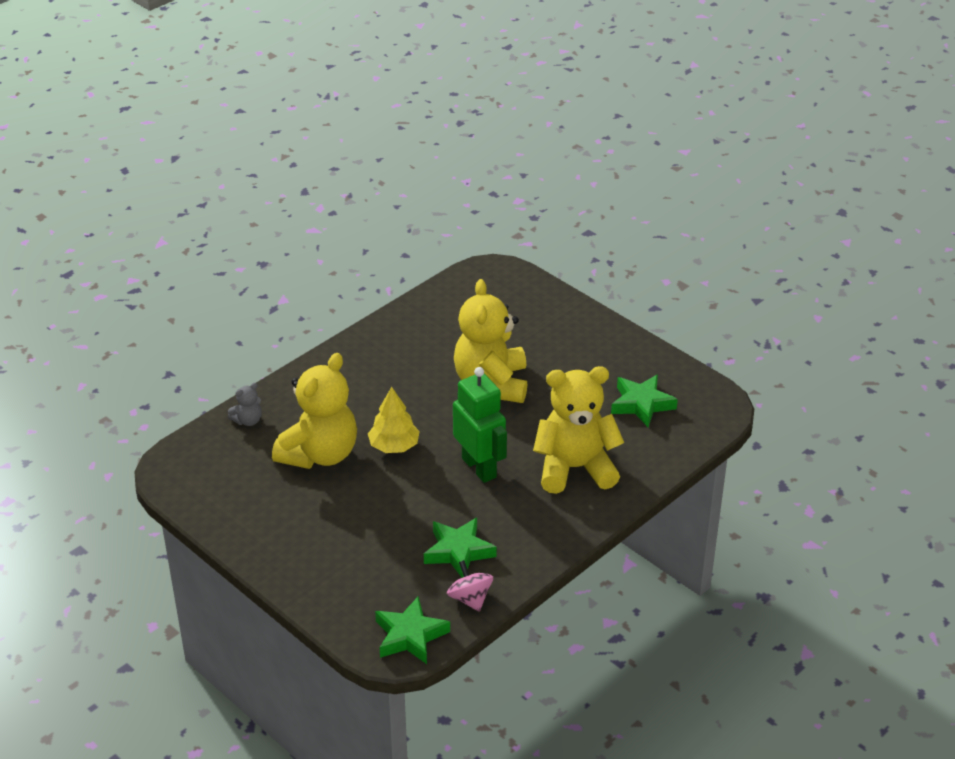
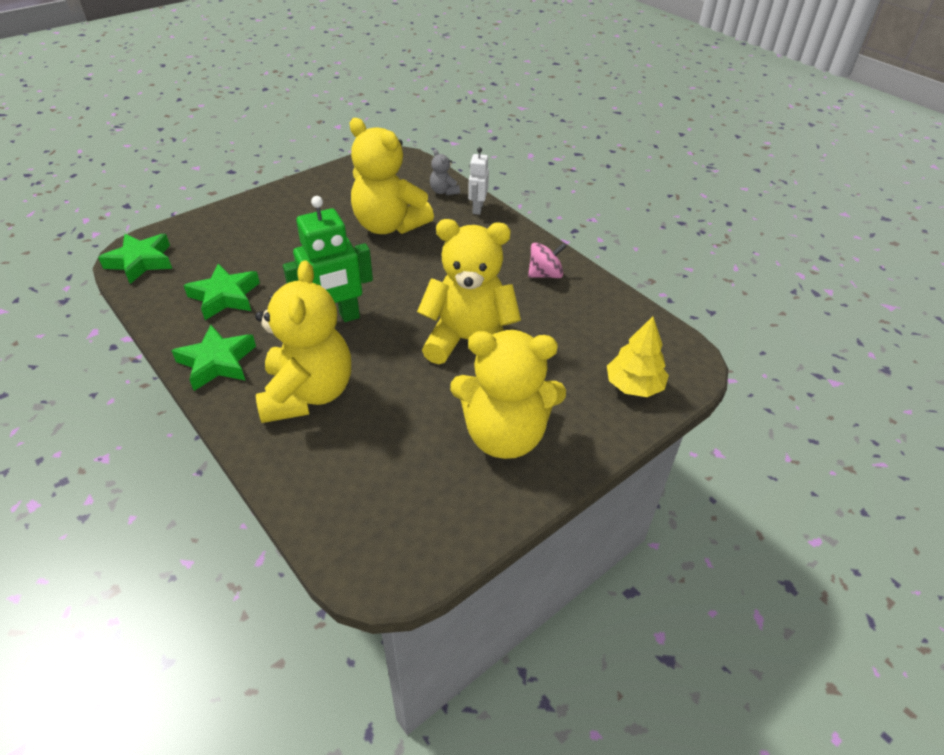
camera: 95 degrees right, 5 degrees up
(281, 393) = (477, 208): none -> white robot
(394, 446) = (387, 267): yellow tree -> yellow tree (634, 386)
(470, 598) = (161, 299): pink spinning top -> pink spinning top (545, 274)
(591, 359) = (504, 435): none -> yellow teddy bear
(642, 404) = (405, 475): green star -> green star (217, 362)

